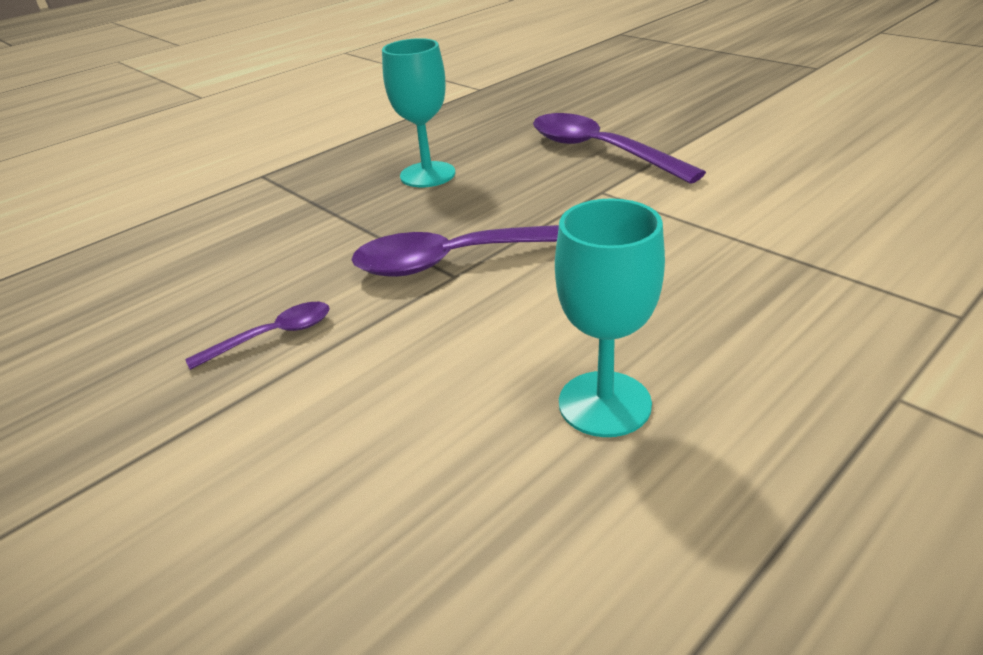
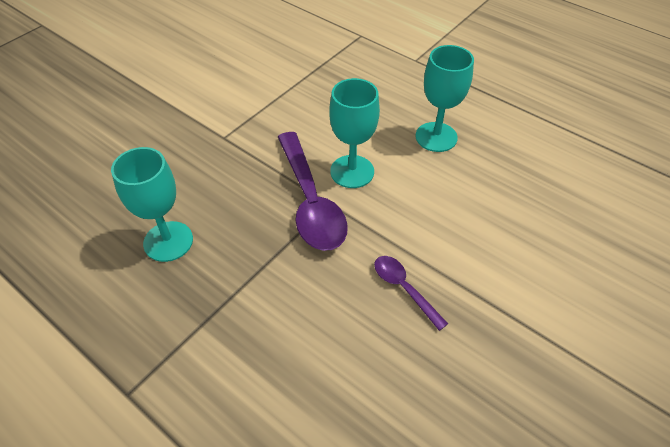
camera: 100 degrees left, 15 degrees up
(517, 296) = (352, 171): none -> turquoise goblet
(600, 151) = (156, 138): purple spoon -> none

